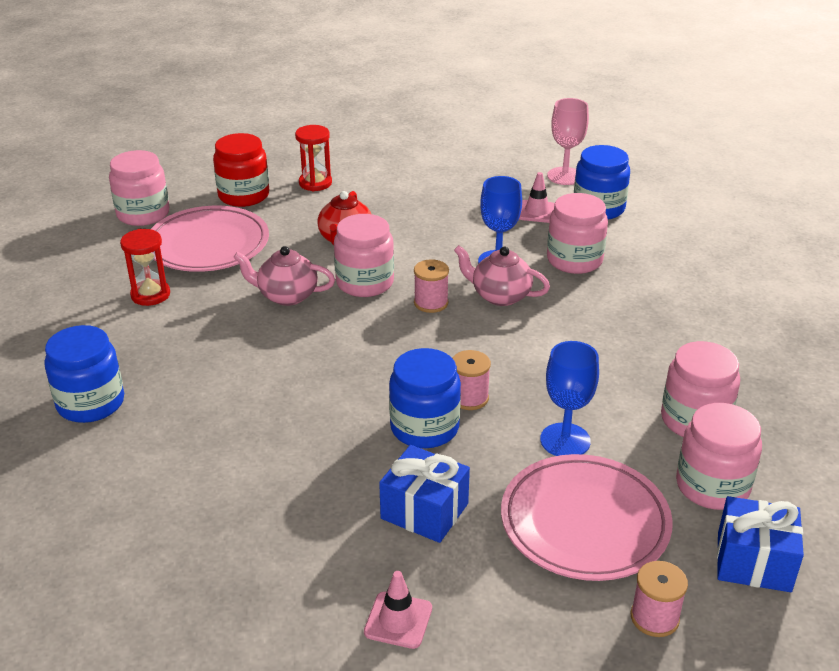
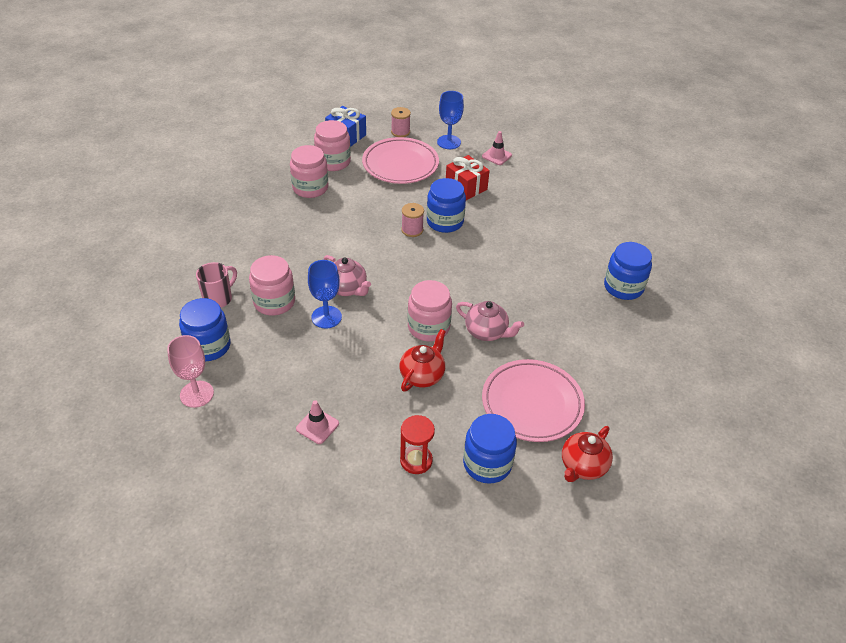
camera: 160 degrees left, 10 degrees up
(143, 214) = (583, 466): pink jar -> red teapot
(150, 295) = (583, 363): red hourglass -> none
(244, 195) = (487, 464): red jar -> blue jar
(424, 511) = (466, 187): blue gift -> red gift
(431, 303) = (394, 296): pink spool -> none
(537, 212) = (258, 358): pink traffic cone -> pink traffic cone (317, 426)
(565, 440) = (380, 197): blue goblet -> blue goblet (449, 142)
(642, 247) = (219, 298): none -> pink mug

